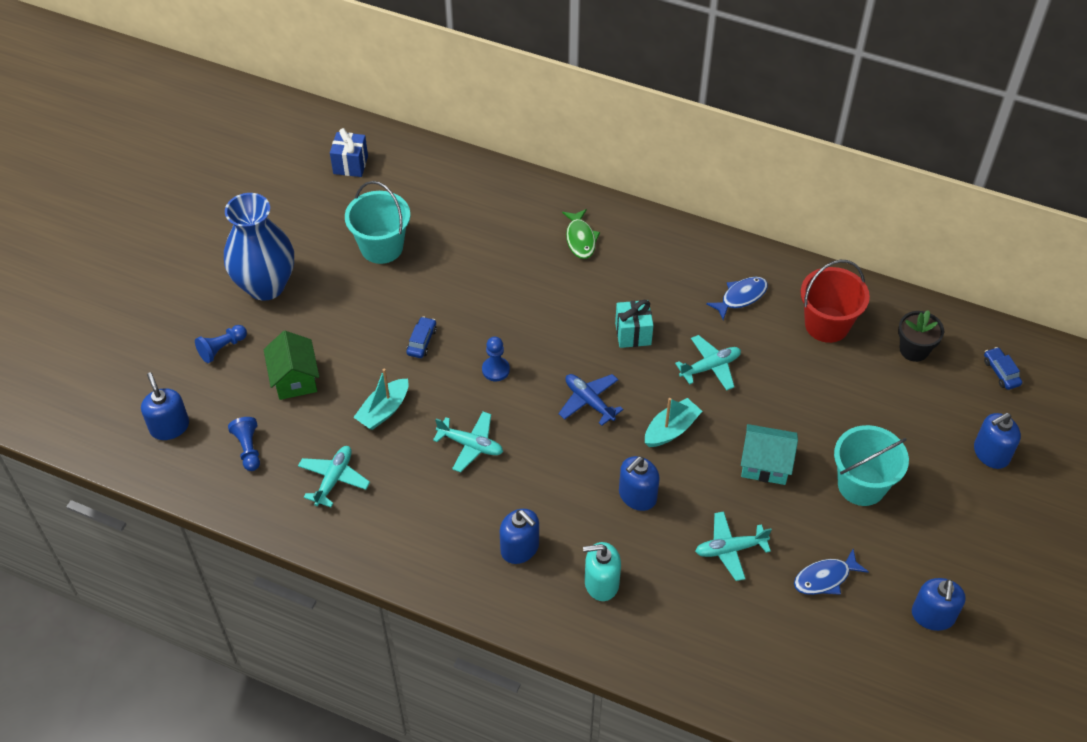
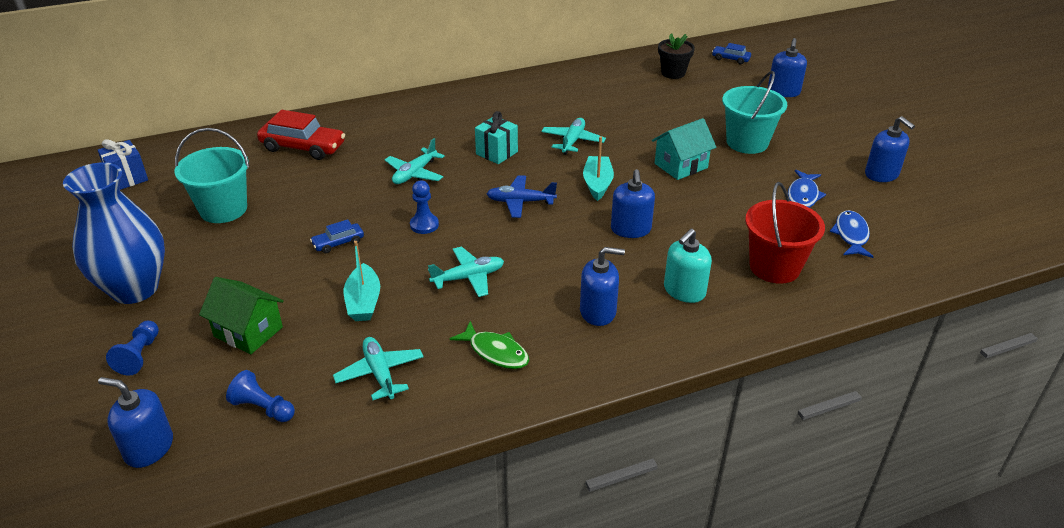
camera: 45 degrees left, 15 degrees down
(422, 341) = (338, 243): blue car -> blue car turned 90 degrees counterclockwise
(496, 217) = (303, 147): none -> red car
(580, 239) = (386, 128): green fish -> green fish (495, 352)
(730, 549) = (730, 218): turquoise plane -> turquoise plane (415, 173)
(741, 297) = (539, 101): blue fish -> blue fish (851, 235)
(827, 324) = (609, 87): red bucket -> red bucket (774, 267)

